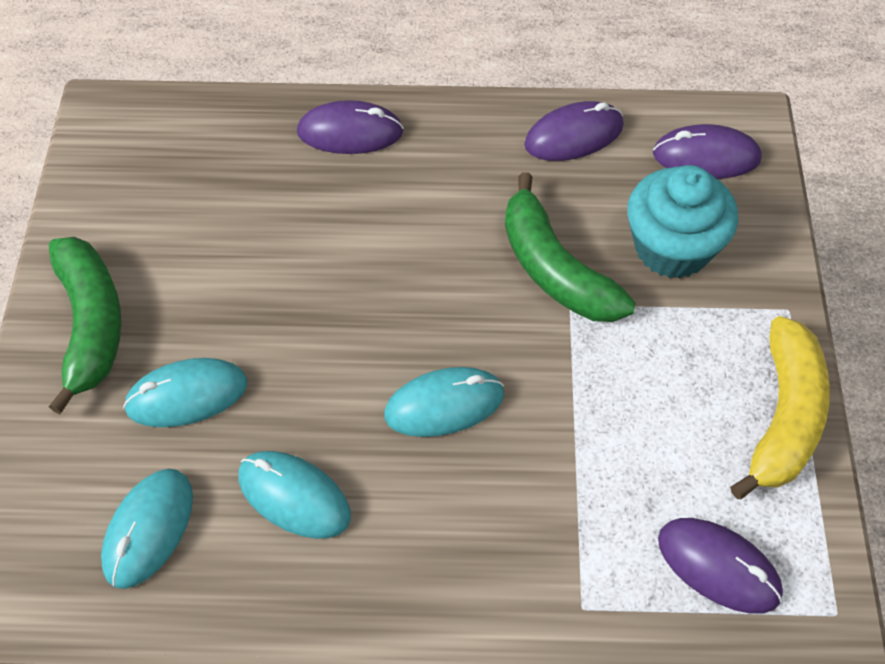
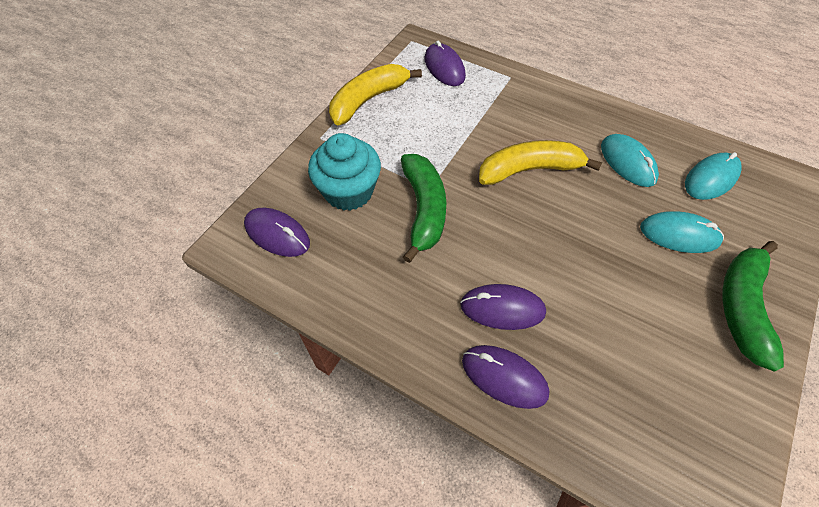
camera: 150 degrees left, 0 degrees up
(444, 405) = (529, 170): turquoise mouse -> yellow banana
(574, 136) = (345, 290): purple mouse -> purple mouse (502, 308)

